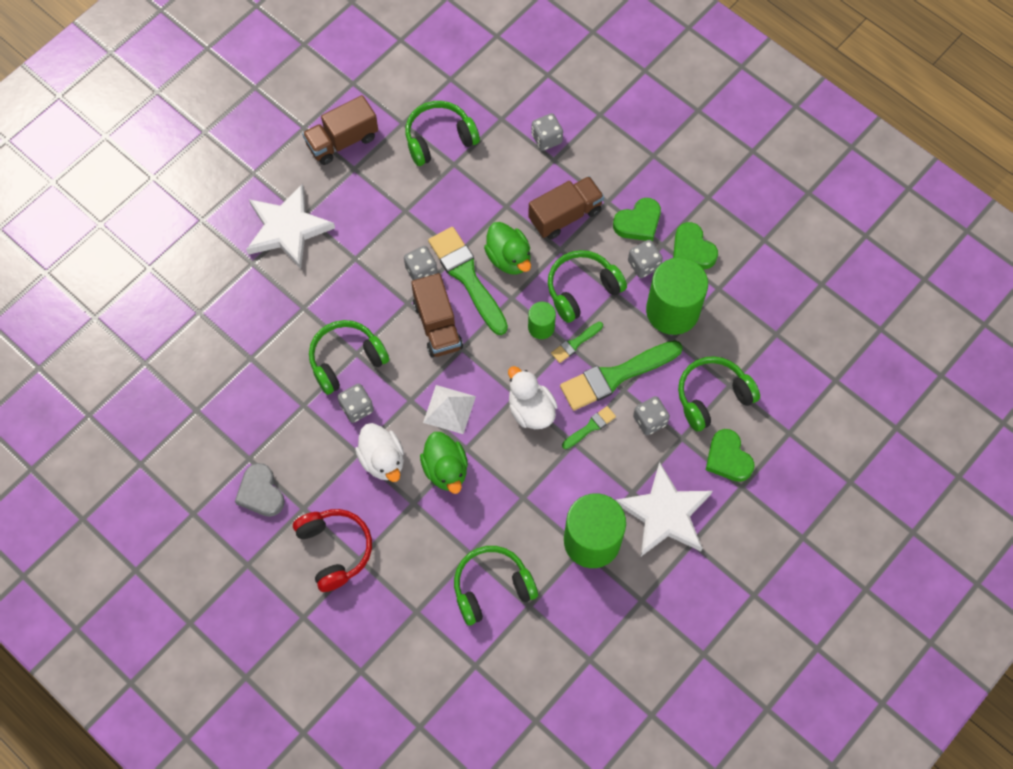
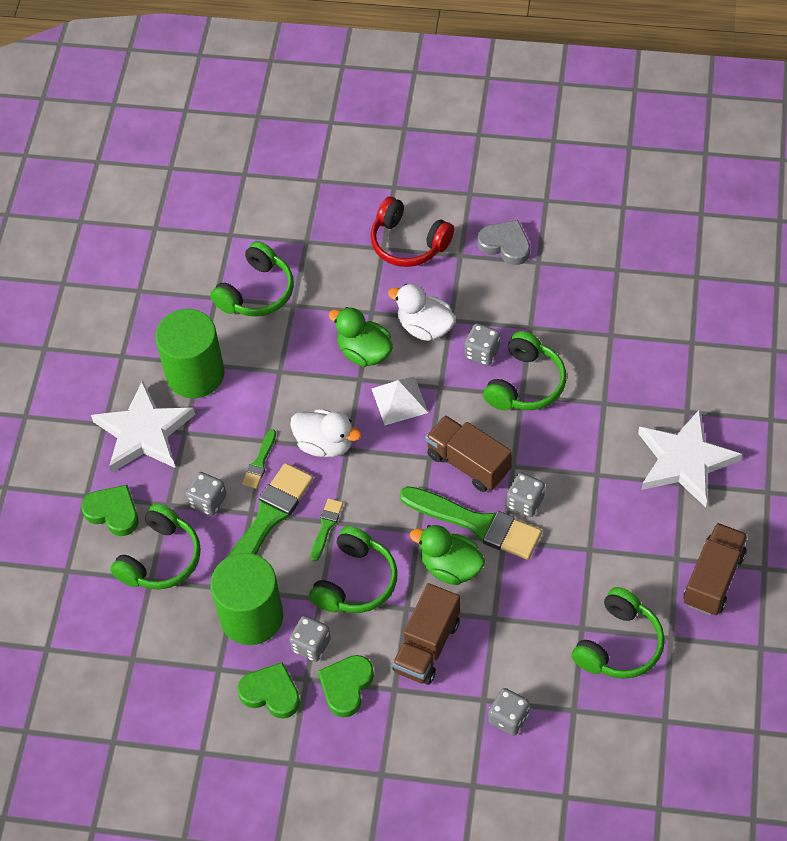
camera: 150 degrees right, 10 degrees down
(541, 327) = (369, 521): green cylinder -> none

